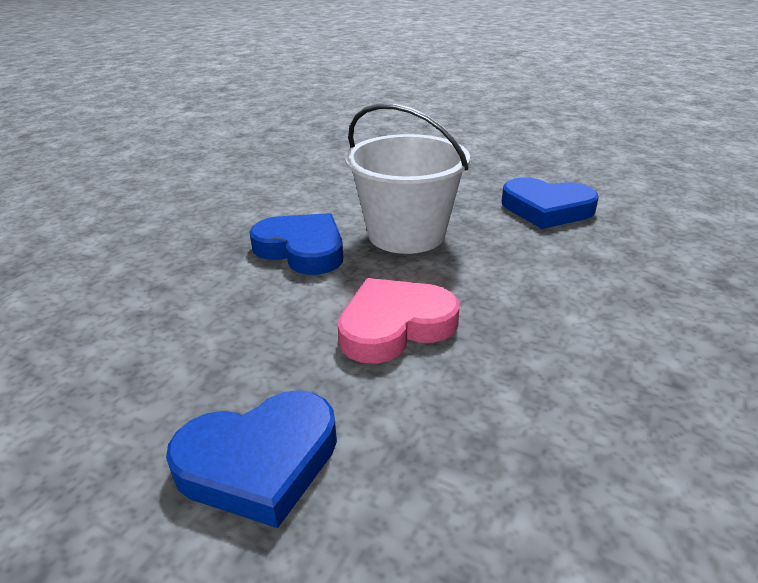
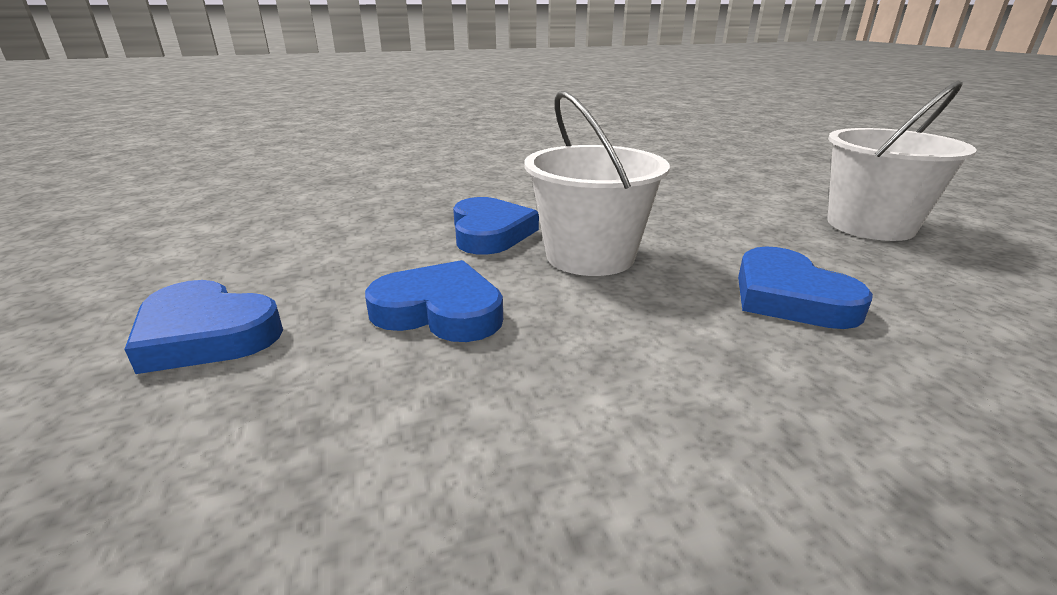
camera: 45 degrees right, 5 degrees down
(395, 326) = (440, 311): pink heart -> blue heart
(507, 143) = (870, 225): none -> white bucket

